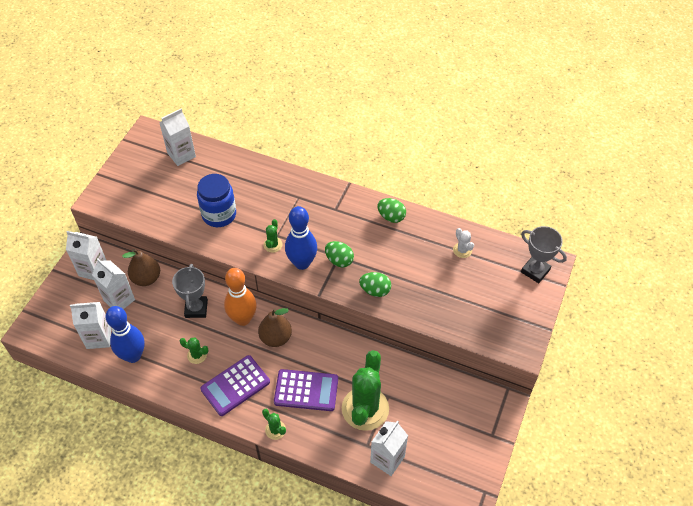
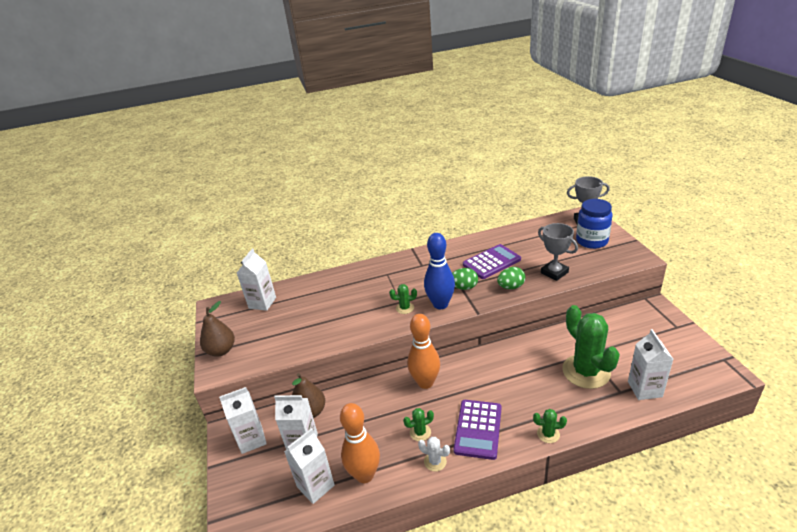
camera: 35 degrees left, 20 degrees down
(133, 355) = (365, 475): blue bowling pin -> orange bowling pin
(196, 308) = (379, 402): grey trophy -> grey trophy (554, 272)
(219, 215) = (339, 317): blue jar -> blue jar (591, 241)
(273, 245) = (405, 308): green cactus -> green cactus turned 75 degrees counterclockwise
(276, 338) = (466, 376): brown pear -> brown pear (221, 350)
(306, 390) = (533, 392): purple calculator -> purple calculator (491, 262)
(391, 217) = (464, 248): green egg -> none
(462, 250) = (530, 237): white cactus -> white cactus (435, 461)

